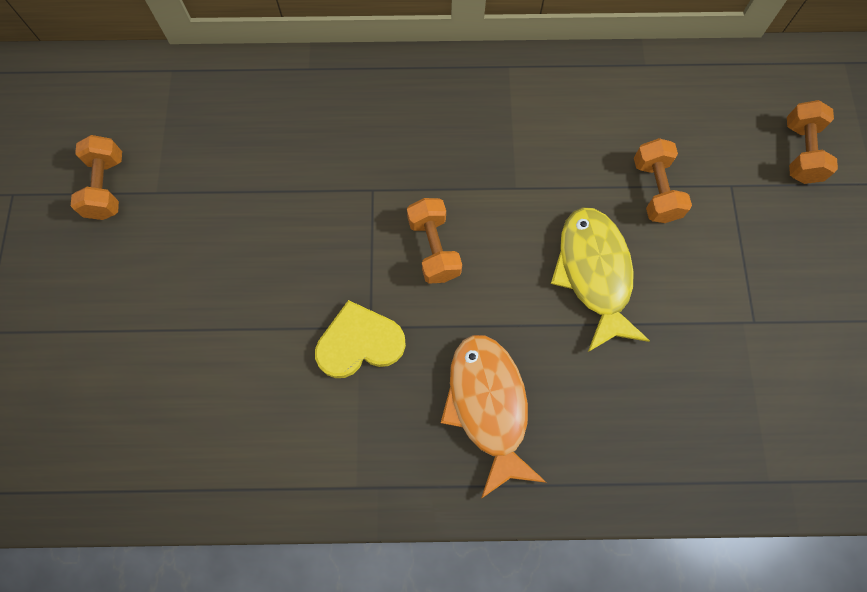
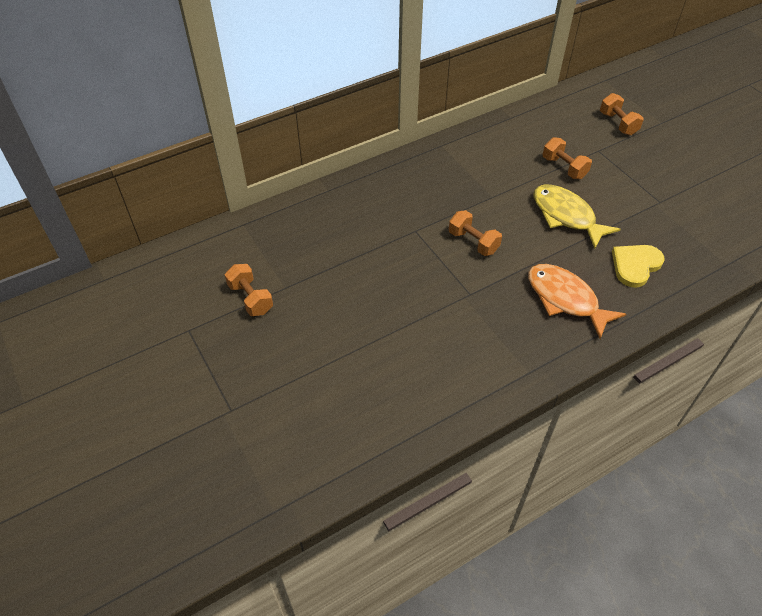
camera: 30 degrees left, 20 degrees down
(359, 342) = (470, 304): yellow heart -> yellow heart (635, 265)

